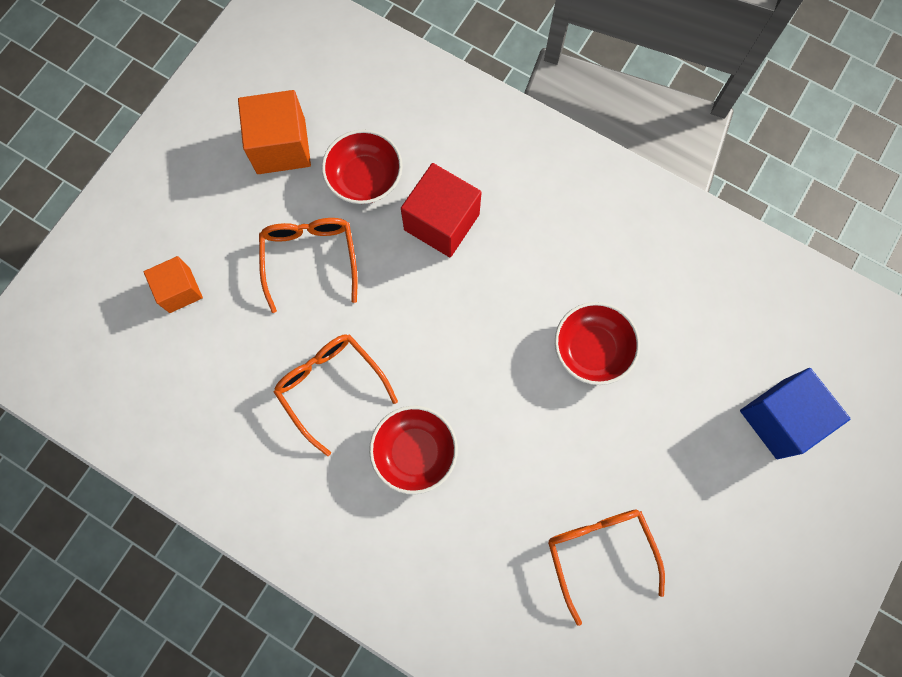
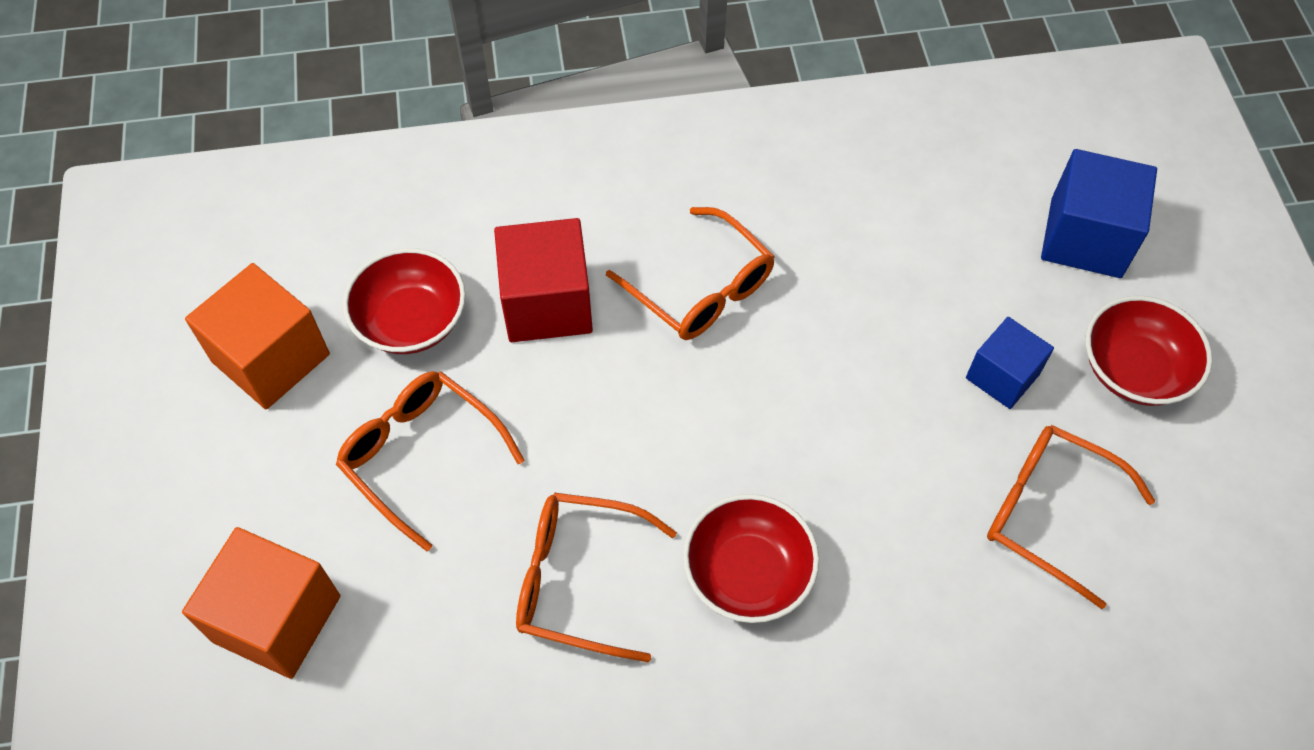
camera: 40 degrees left, 15 degrees down
(179, 290) = (277, 618): orange cube -> orange cube, size x1.58
(530, 277) = (701, 289): none -> orange glasses
(592, 349) = (837, 312): red bowl -> red bowl (1134, 370)
(649, 459) = (1002, 376): none -> blue cube

